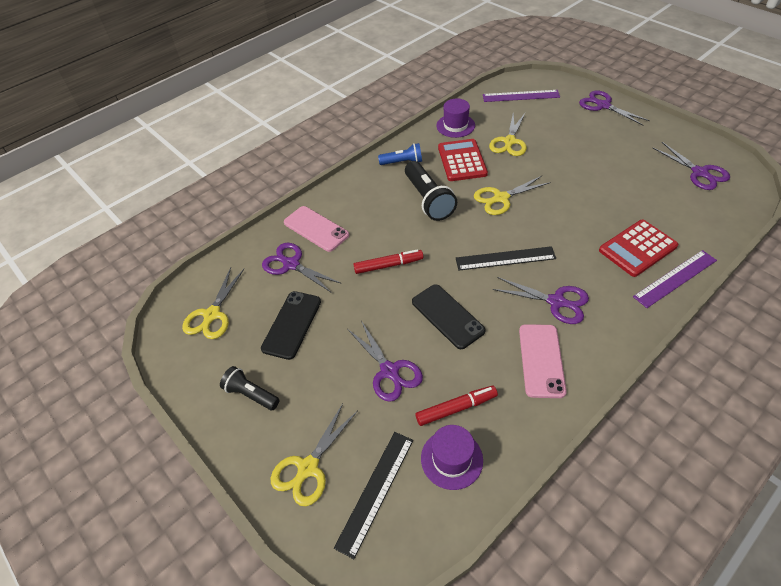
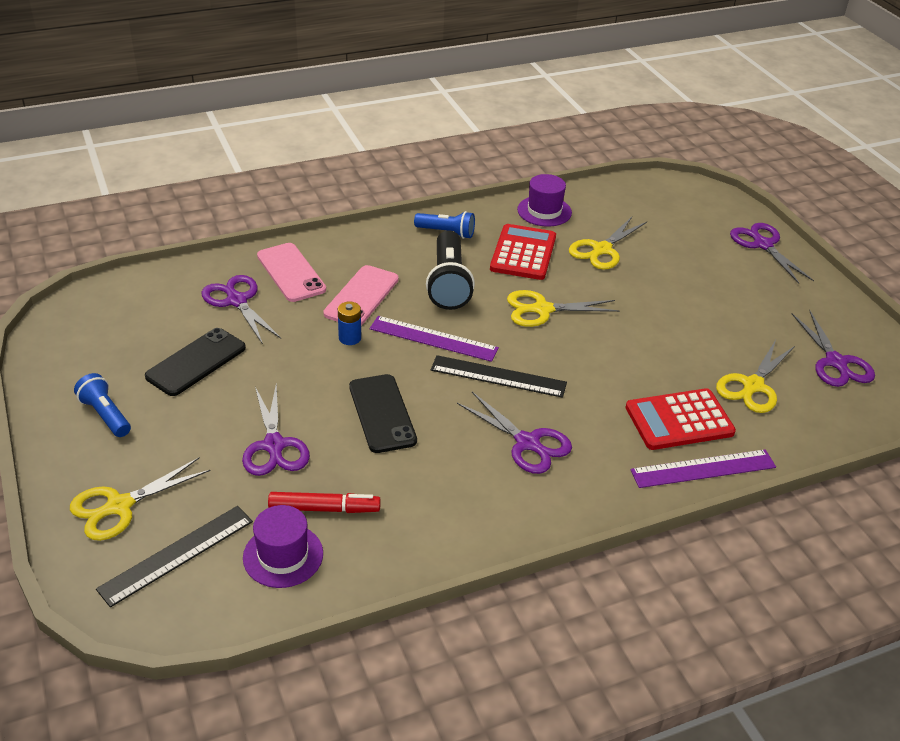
camera: 15 degrees right, 10 degrees down
(212, 315) = (115, 323): yellow scissors -> yellow scissors (753, 386)
(251, 394) = (106, 415): black flashlight -> blue flashlight
(388, 265) = (350, 338): red marker -> blue battery
(521, 96) = (657, 201): purple ruler -> purple ruler (433, 339)
(541, 360) = (462, 496): pink phone -> pink phone (361, 296)

